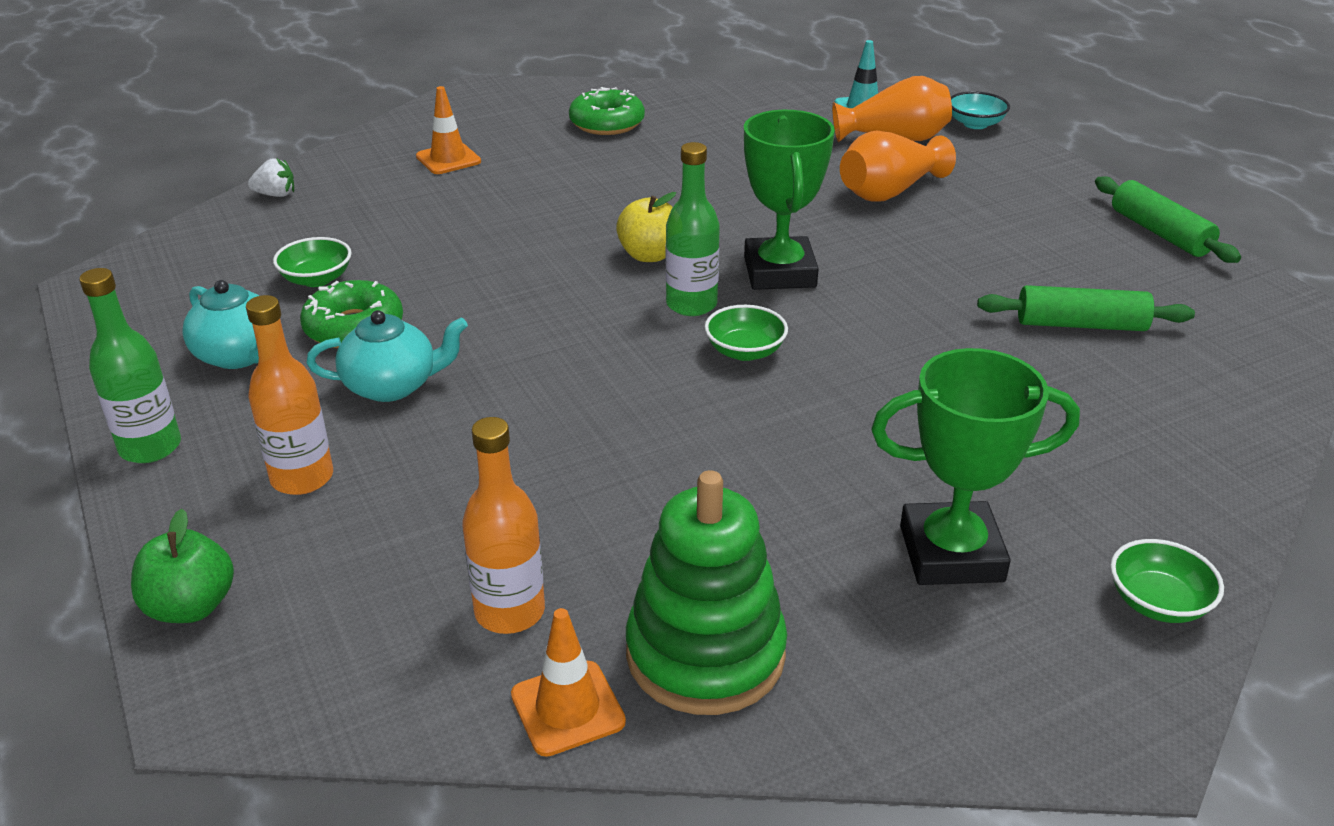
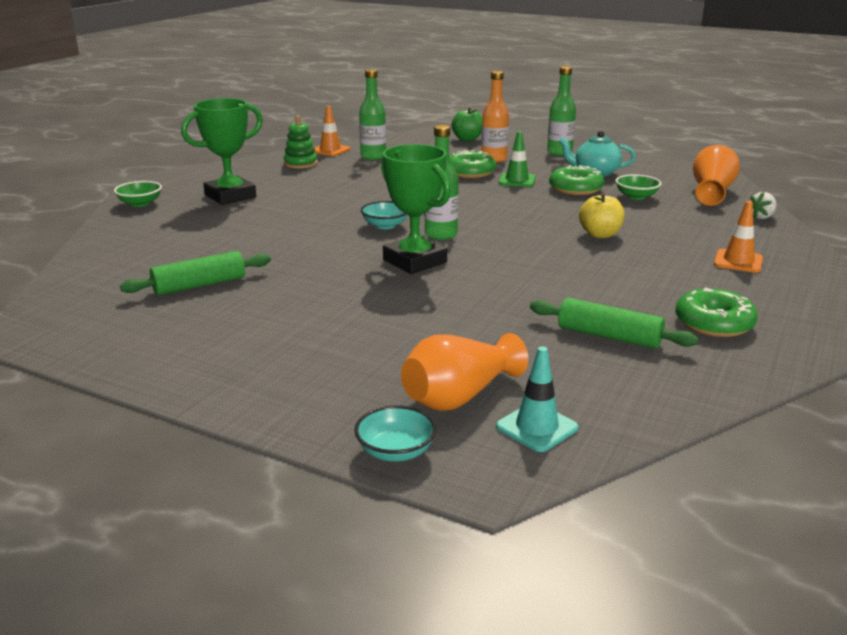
camera: 145 degrees right, 10 degrees down
(392, 386) = (517, 180): turquoise teapot -> green traffic cone
(423, 445) = (470, 172): none -> green donut
(510, 611) = (373, 156): orange bottle -> green bottle
(649, 255) = (503, 248): yellow apple -> yellow apple (600, 234)
(705, 654) = (300, 164): green stacking toy -> green stacking toy, size x0.58
(745, 351) = (385, 225): green bowl -> turquoise bowl
(889, 192) = (404, 336): orange vase -> orange vase (711, 192)
(1160, 233) = (147, 371): green rolling pin -> green rolling pin (609, 336)

